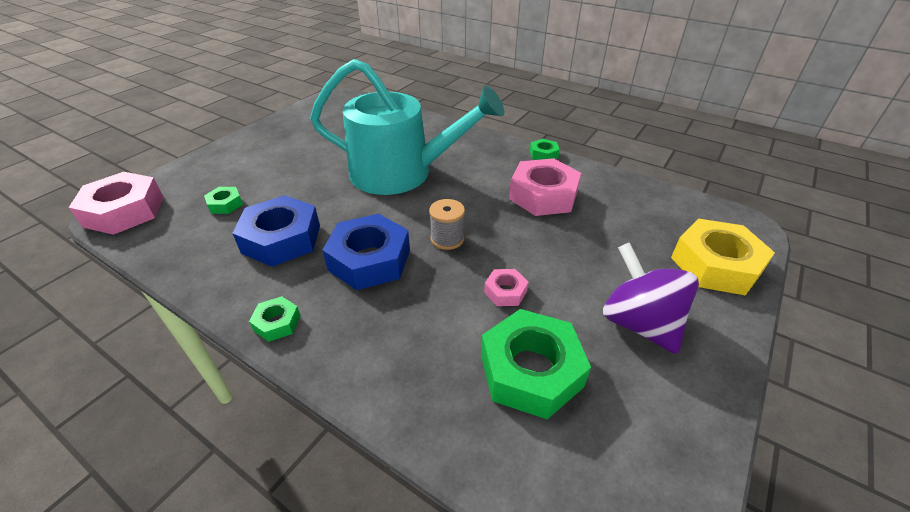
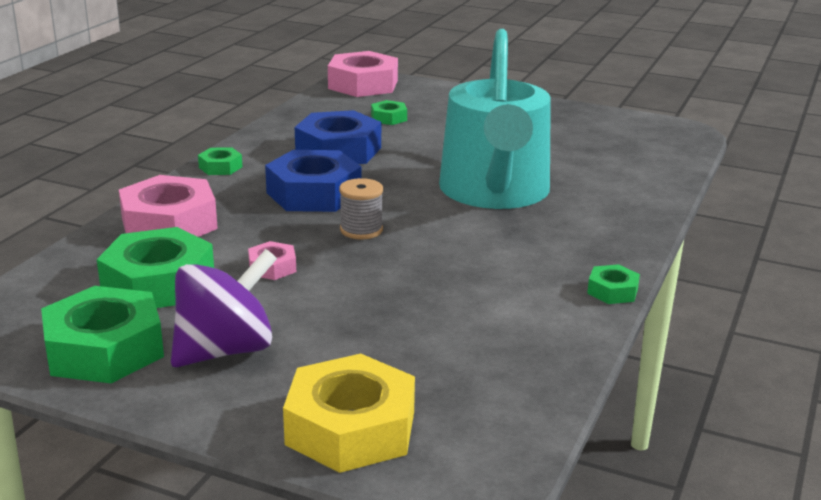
camera: 80 degrees right, 15 degrees down
(543, 195) = (485, 290): pink nut -> pink nut (169, 223)
(654, 407) = (104, 349): none -> green nut

